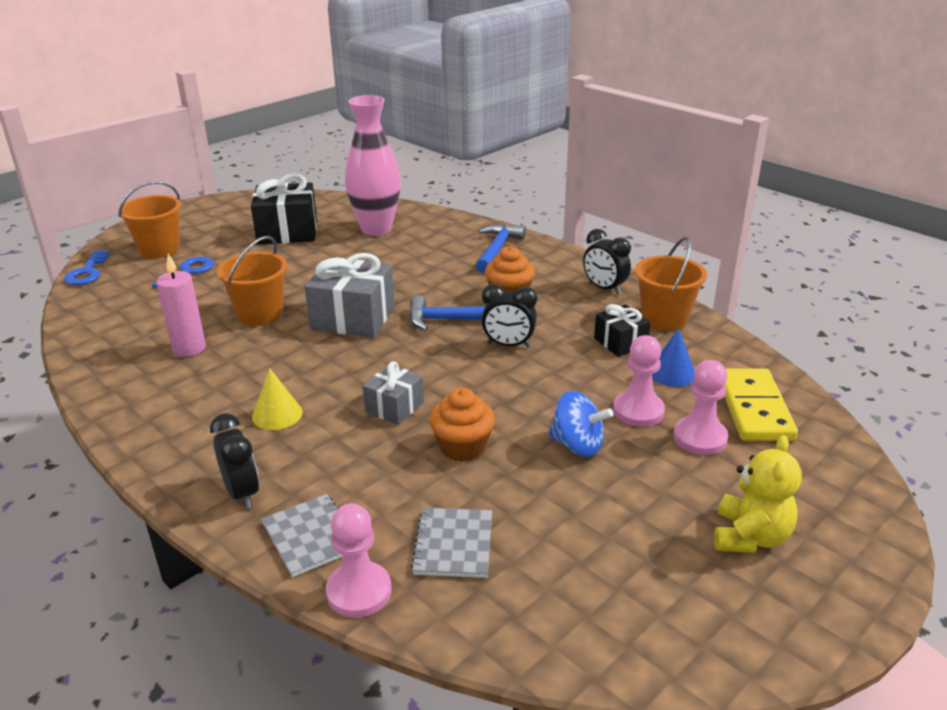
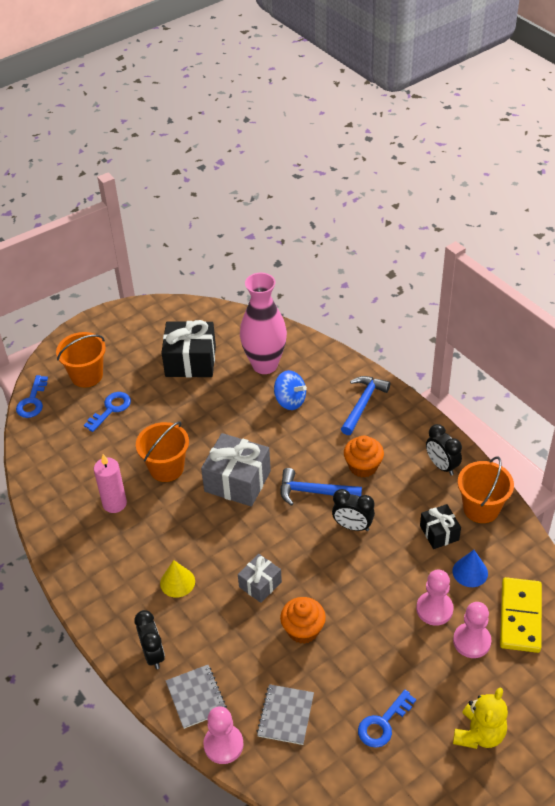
camera: 10 degrees right, 15 degrees up
(577, 445) = (383, 638): blue spinning top -> blue spinning top (290, 401)
(604, 539) = (383, 723): none -> blue key

